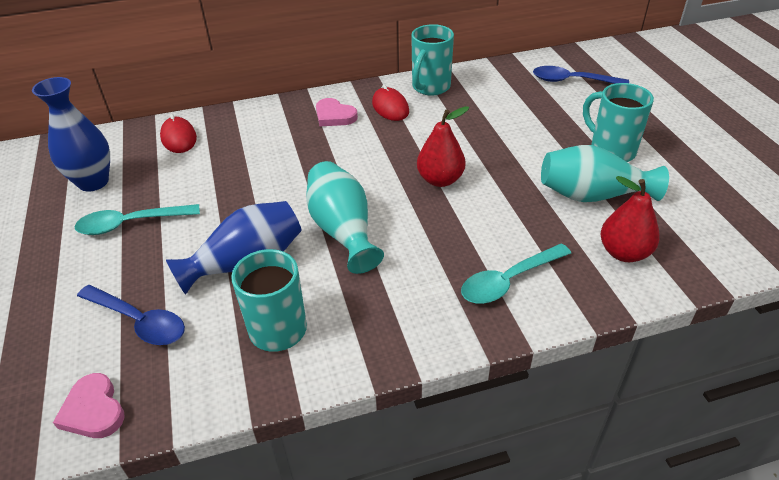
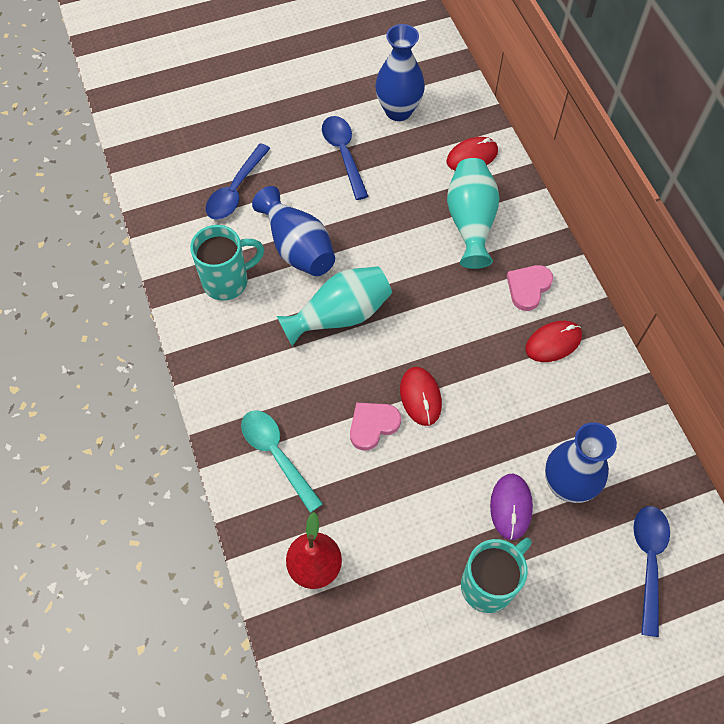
camera: 85 degrees right, 20 degrees up
(93, 410) = (160, 186): pink heart -> pink heart (372, 425)
(131, 224) = (343, 154): turquoise spoon -> blue spoon
(430, 87) = (604, 384): turquoise mug -> none
(440, 180) = (420, 397): red pear -> red mouse
(518, 109) = (567, 485): none -> blue vase
(541, 136) = (511, 507): none -> purple mouse
(592, 195) = (403, 549): turquoise vase -> turquoise vase (470, 222)

